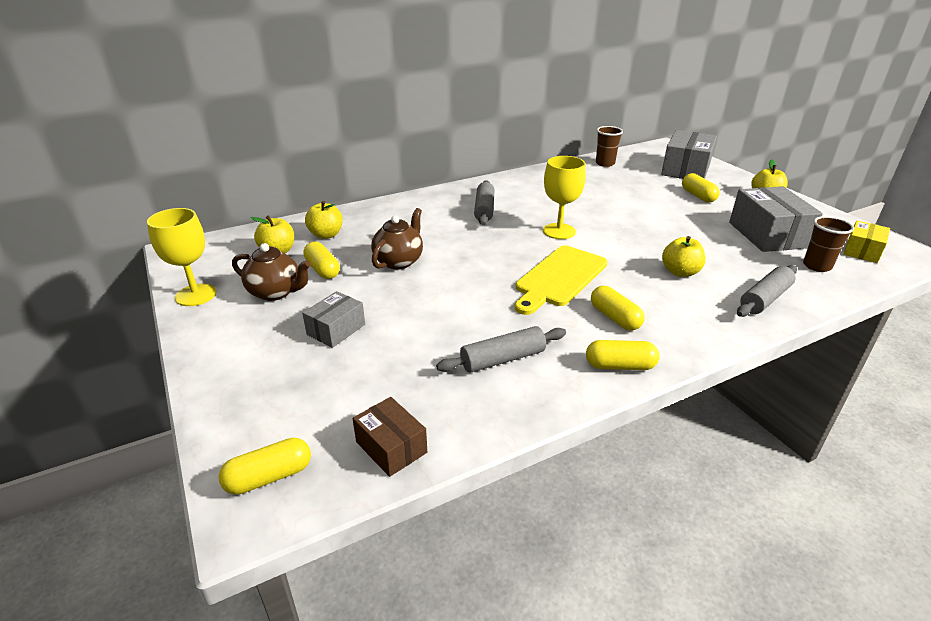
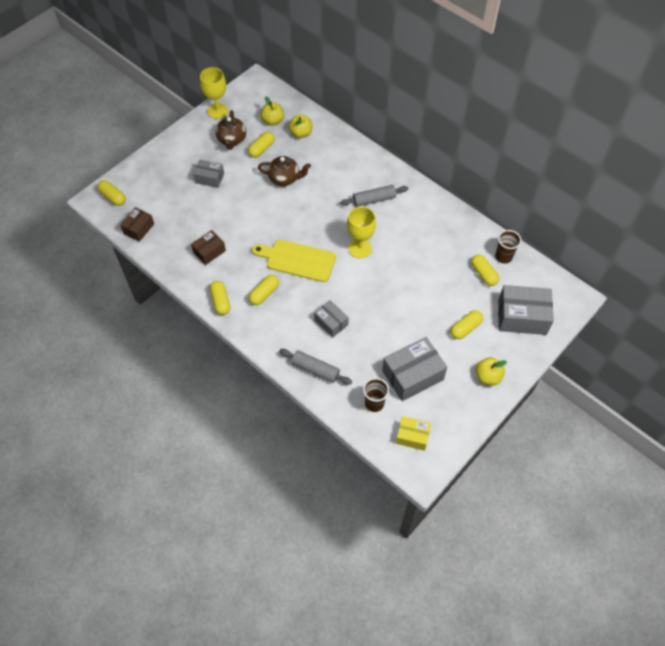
camera: 70 degrees right, 25 degrees up
(503, 359) = (209, 251): grey rolling pin -> brown box
(624, 175) = (483, 274): none -> yellow capsule
(680, 272) = (331, 322): yellow apple -> grey box

